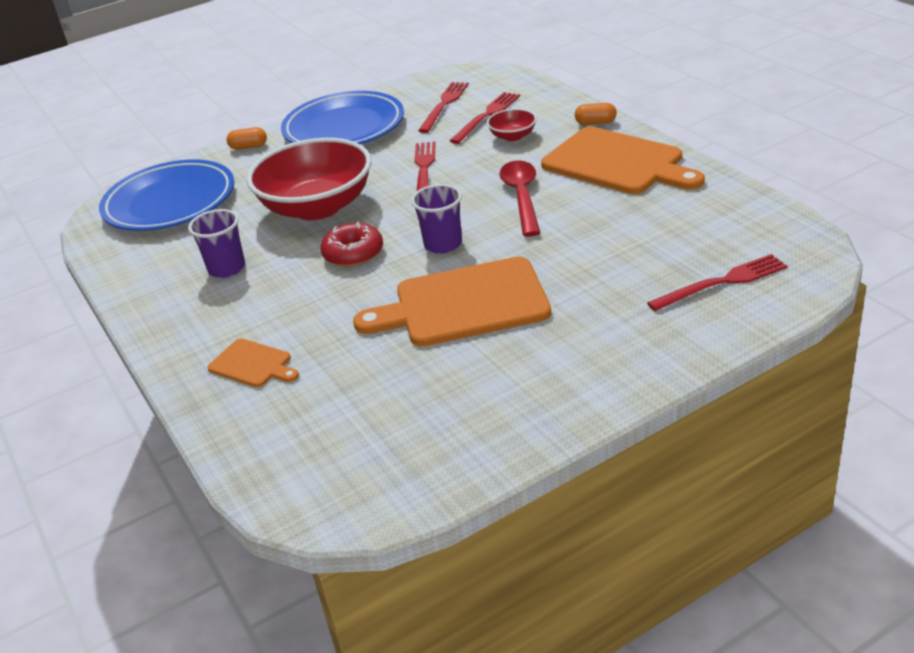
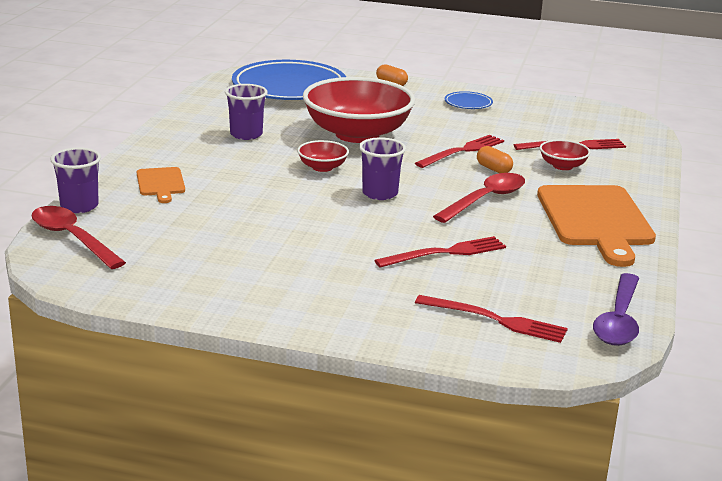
camera: 40 degrees right, 10 degrees down
(226, 441) = (79, 206): none -> purple cup
(290, 475) = (72, 238): none -> red spoon
(344, 128) = (468, 103): blue plate -> blue plate, size x0.41
(353, 253) = (322, 167): red donut -> red bowl
(444, 105) = (560, 125): red fork -> red fork (445, 253)
(463, 304) = (320, 227): orange cutting board -> none
(595, 123) = (640, 191): orange capsule -> orange capsule (493, 169)
(780, 225) = (618, 320): none -> purple spoon

